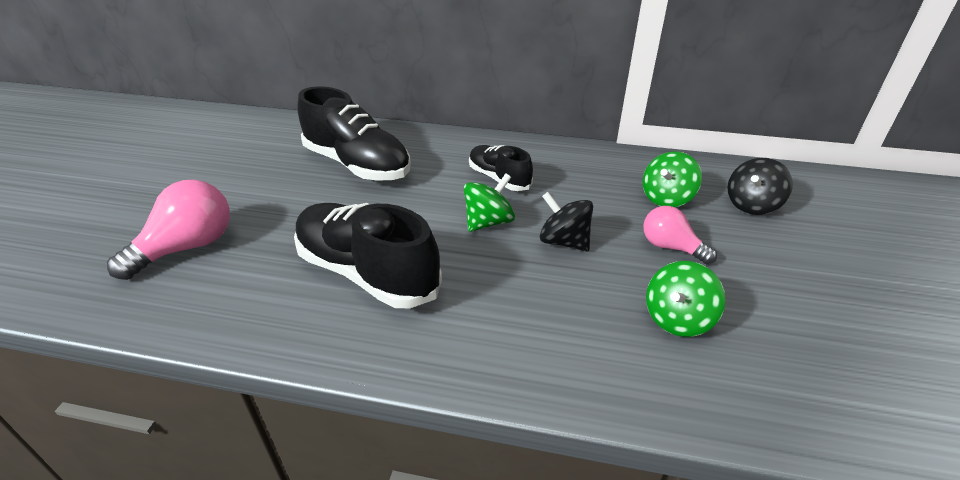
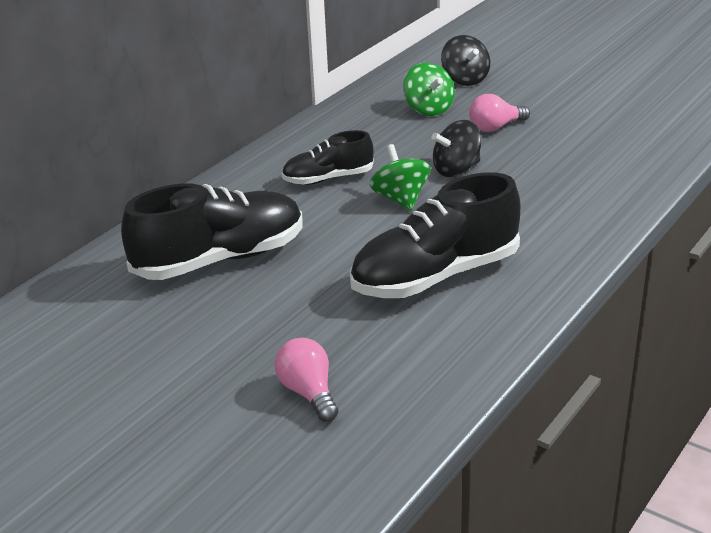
camera: 65 degrees left, 5 degrees down
(187, 247) = (308, 393): pink light bulb -> pink light bulb, size x0.63
(677, 319) = (576, 149): green spinning top -> none

